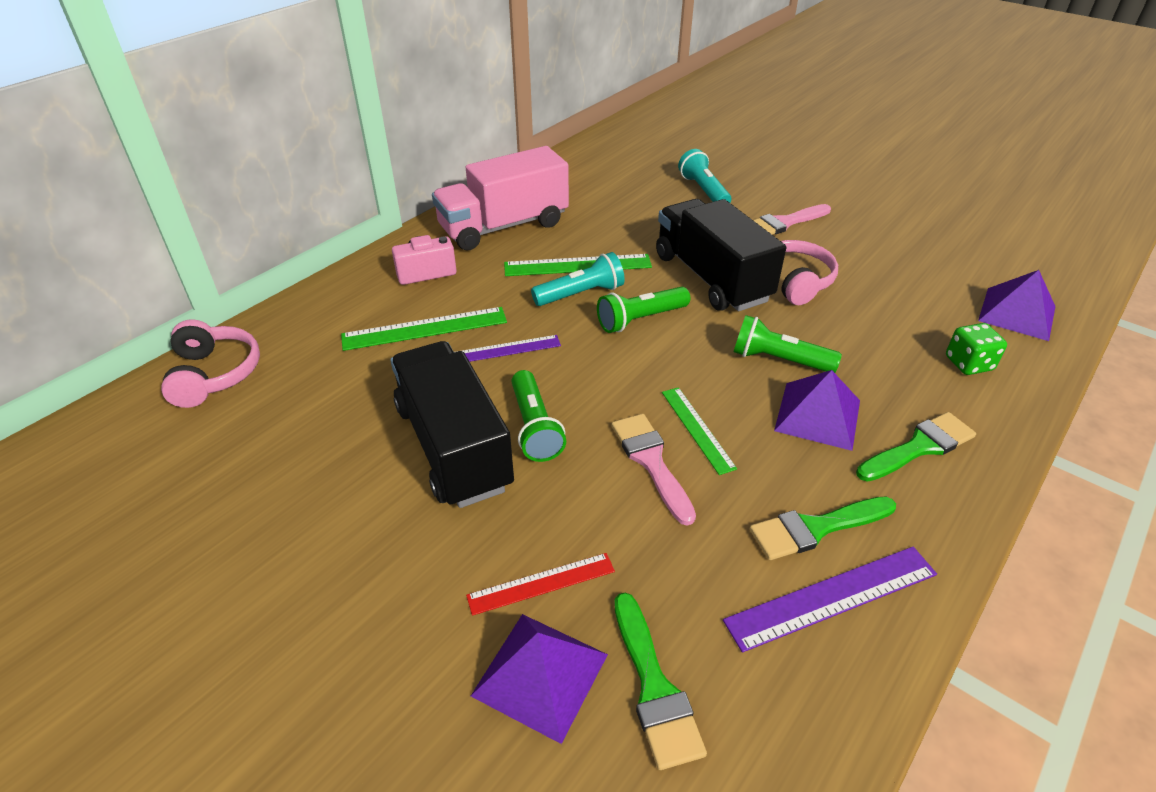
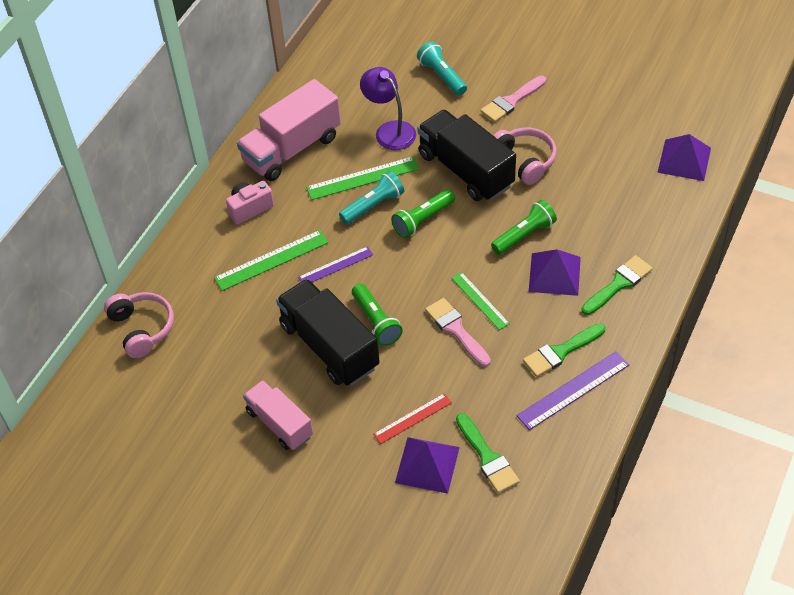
camera: 10 degrees left, 10 degrees up
(326, 543) = (279, 424): none -> pink truck
(627, 227) = (390, 130): none -> purple lamp
(779, 360) = (524, 235): green flashlight -> green flashlight turned 135 degrees clockwise
(968, 363) = (650, 212): green dice -> none

